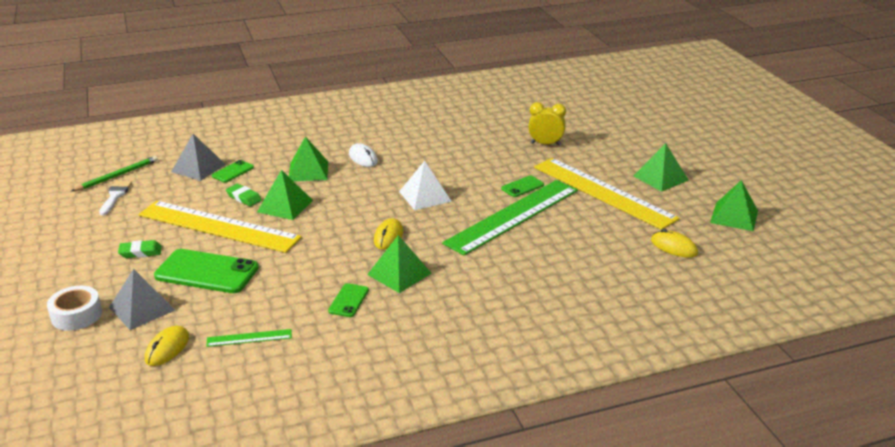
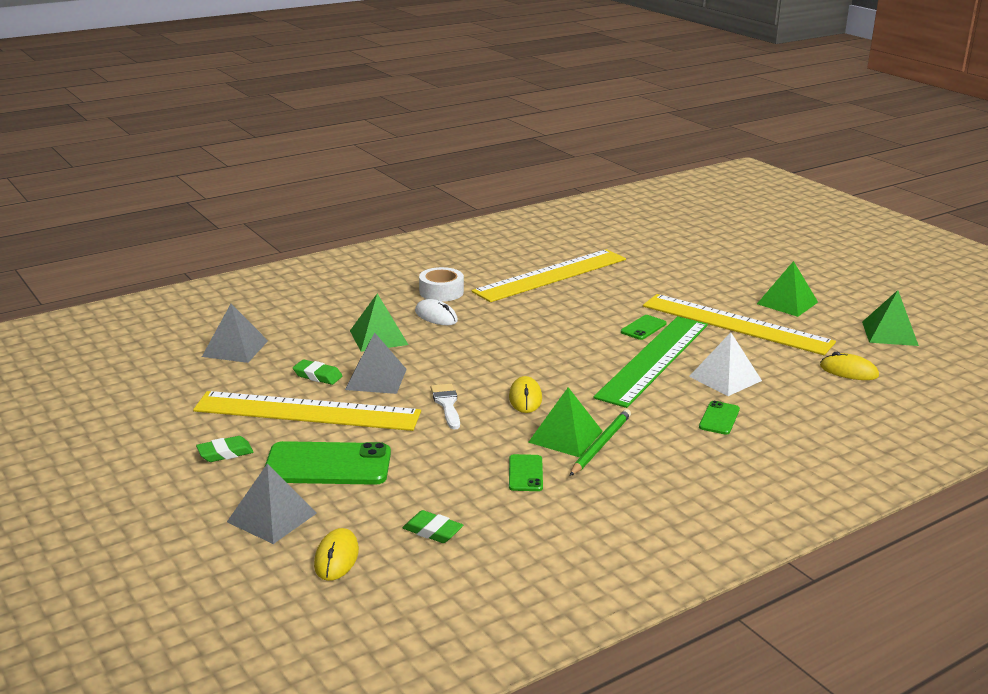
camera: 15 degrees left, 5 degrees down
(76, 315) = (189, 537): white tape -> white tape (441, 292)
(115, 196) = (146, 392): white brush -> white brush (446, 404)
(117, 176) = (132, 369): green pencil -> green pencil (600, 445)
(233, 172) = (283, 348): green phone -> green phone (719, 418)
(249, 338) = (432, 531): green ruler -> green eraser
(285, 206) = (376, 379): green pyramid -> grey pyramid
(425, 196) = (538, 350): white pyramid -> white pyramid (725, 378)
(476, 132) = (551, 275): none -> yellow ruler
(545, 144) = (638, 280): yellow clock -> none

